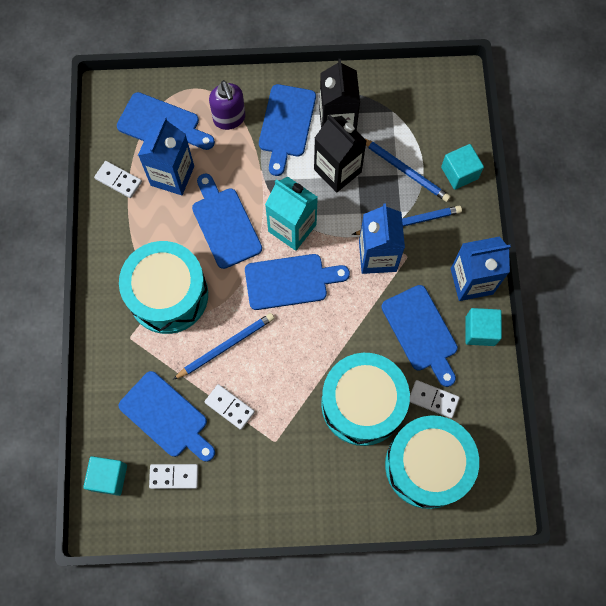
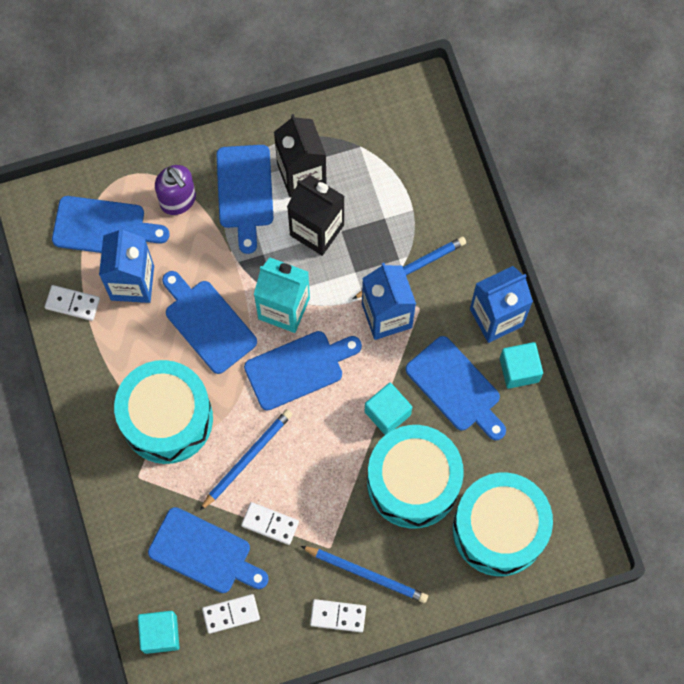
camera: 15 degrees left, 0 degrees up
(405, 170) = (392, 211): blue pencil -> blue pencil (366, 574)
(433, 399) = (487, 457): white domino -> white domino (338, 616)
(459, 173) = (452, 199): turquoise cube -> turquoise cube (387, 413)

